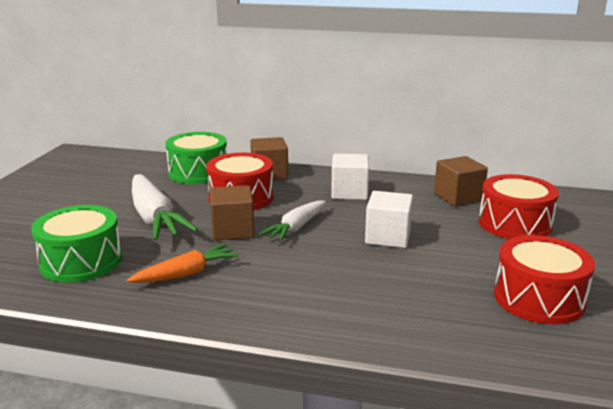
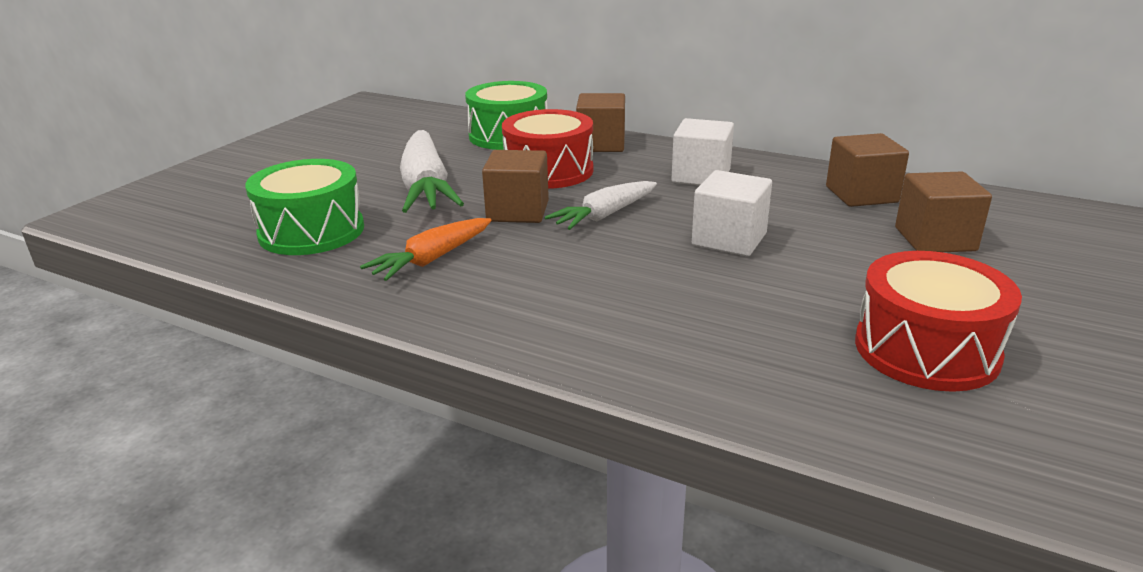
camera: 15 degrees right, 5 degrees up
(186, 273) = (432, 259): orange carrot -> orange carrot turned 150 degrees clockwise
(514, 224) = (935, 239): red drum -> brown cube

